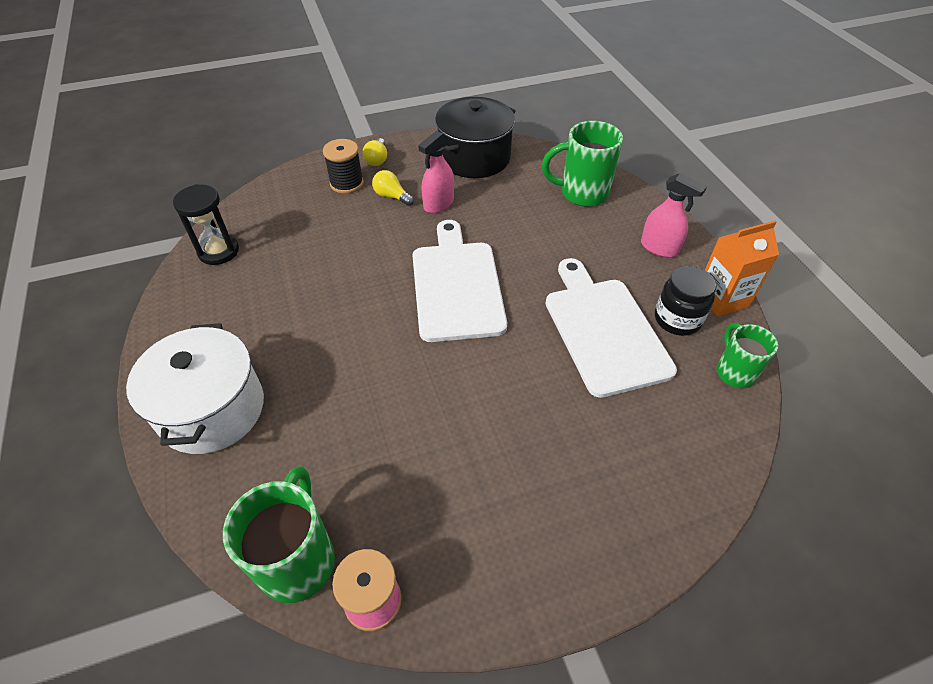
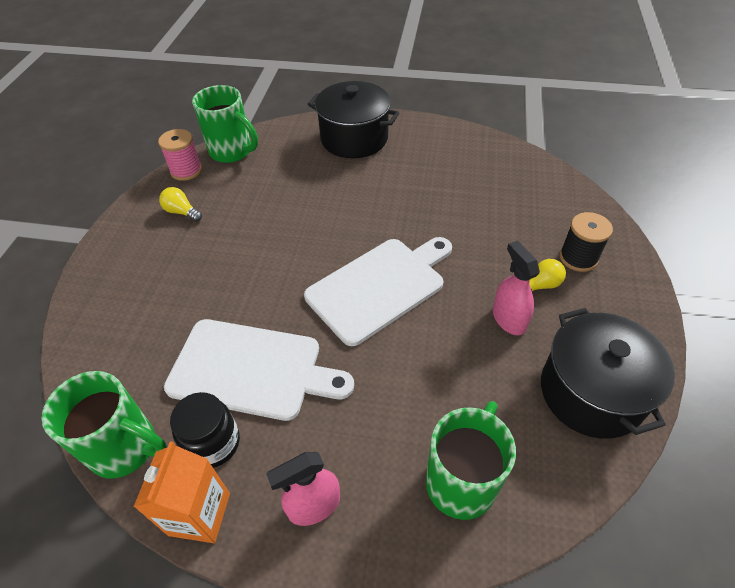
camera: 120 degrees right, 0 degrees up
(212, 409) = (354, 138): white pot -> black pot
(218, 251) = (510, 162): black hourglass -> none
(377, 159) = (618, 295): yellow light bulb -> yellow light bulb (181, 212)
(457, 286) = (379, 287): white cutting board -> white cutting board turned 60 degrees counterclockwise
(734, 372) = (126, 448): green mug -> green mug, size x1.59

